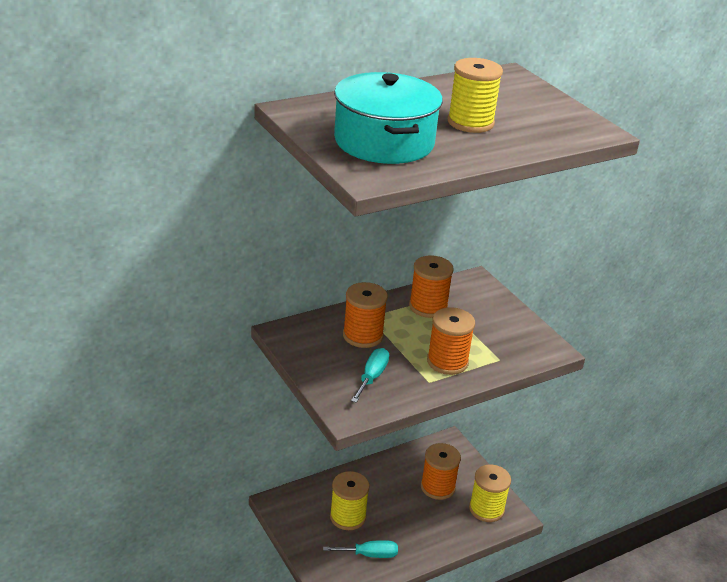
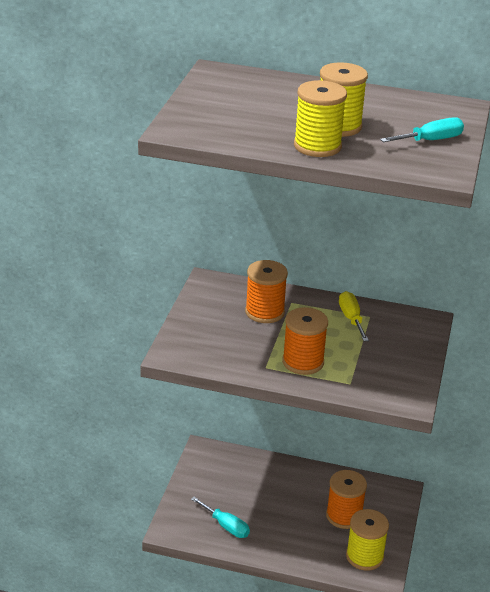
camera: 45 degrees right, 0 degrees up
(347, 517) = (243, 491): yellow spool -> yellow spool (317, 146)
(372, 377) = (227, 341): turquoise screwdriver -> turquoise screwdriver (430, 140)
(384, 142) = (237, 113): turquoise pot -> none
(428, 307) = (351, 318): orange spool -> yellow screwdriver

